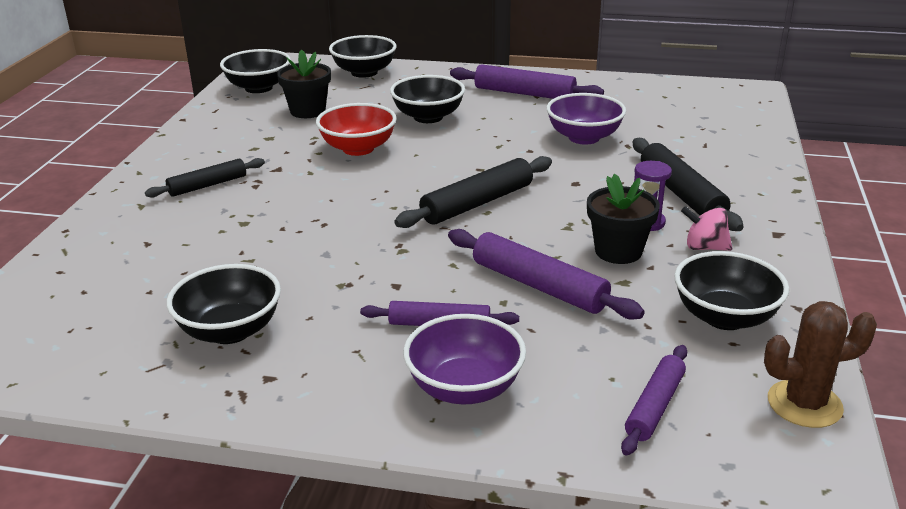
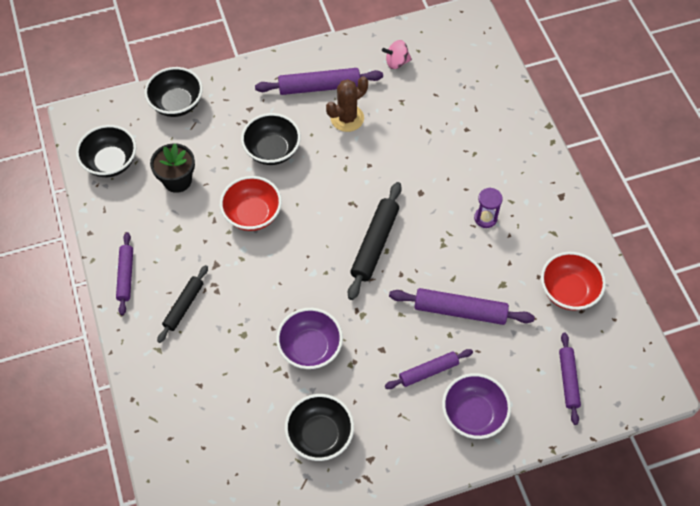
camera: 30 degrees left, 30 degrees up
(178, 151) = (126, 276): none -> purple rolling pin
(584, 137) = (395, 133): purple bowl -> purple bowl (310, 348)
(618, 251) = (484, 256): black flower pot -> none
(681, 194) = (489, 176): black rolling pin -> none
(704, 247) = (529, 229): pink spinning top -> pink spinning top (396, 62)
(724, 317) = (568, 291): black bowl -> red bowl
(804, 404) = (632, 343): brown cactus -> brown cactus (347, 118)

